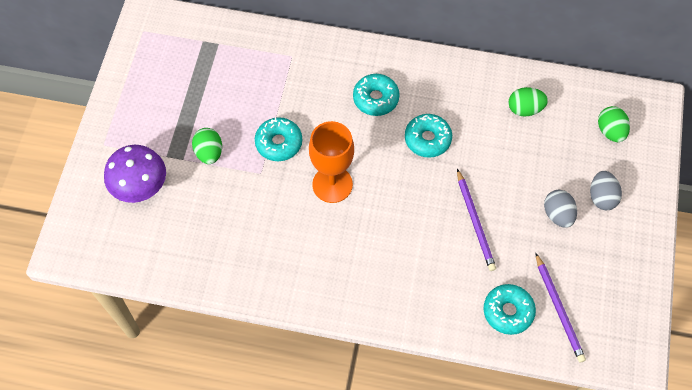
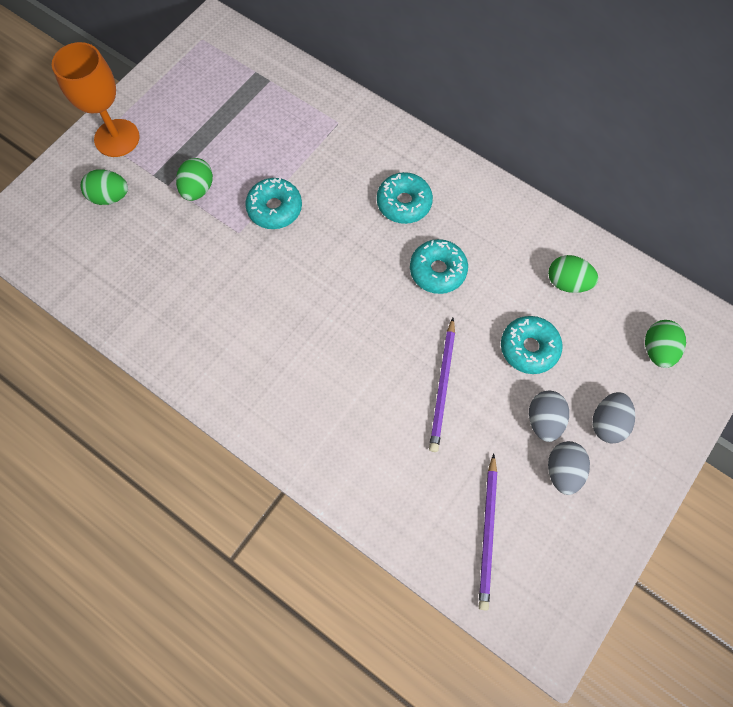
camera: 25 degrees right, 5 degrees up
(141, 187) = (110, 197): purple mushroom -> green egg
(332, 184) = (307, 276): orange goblet -> orange goblet (117, 138)
(508, 311) = (426, 507): turquoise donut -> turquoise donut (529, 348)
(588, 244) = (563, 471): none -> grey egg

